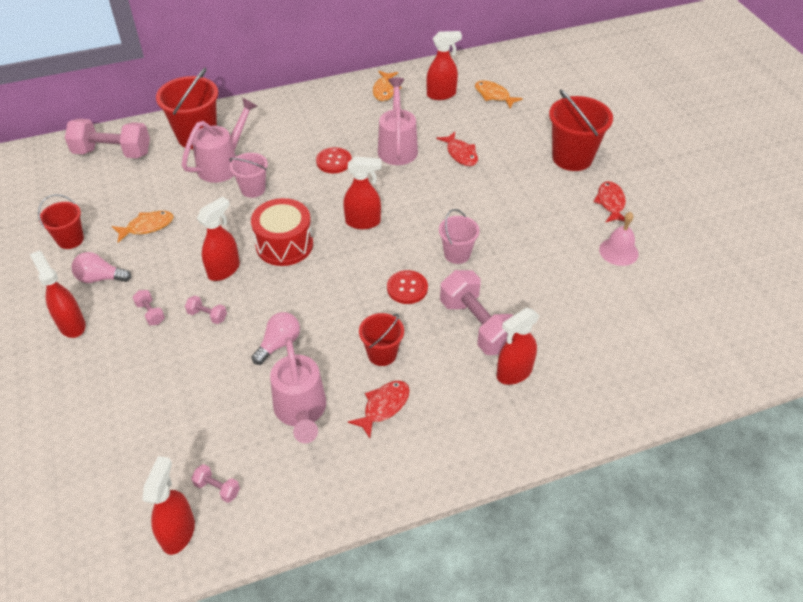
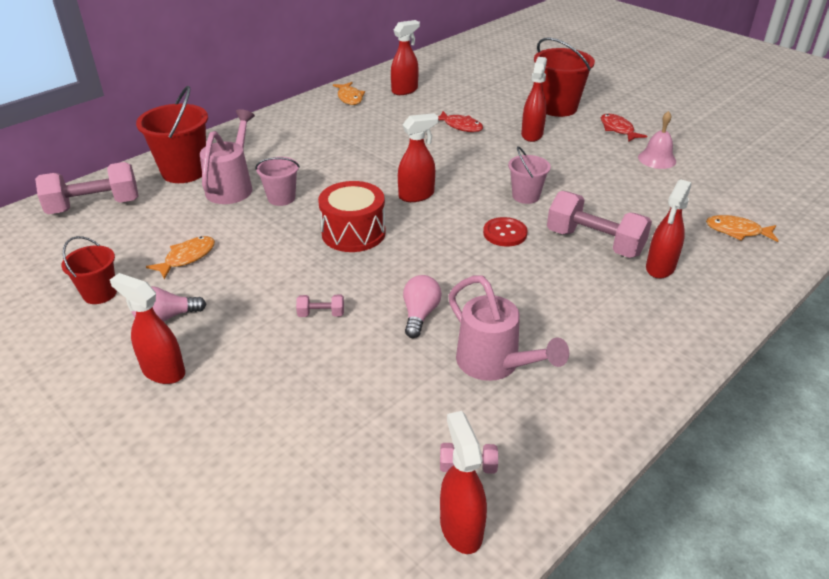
camera: 25 degrees left, 10 degrees down
(150, 313) = (253, 331): pink dumbbell -> none
(224, 270) = (306, 270): red spray bottle -> red spray bottle (532, 134)
(334, 161) = (346, 158): red button -> none
(382, 354) = (529, 291): red bucket -> none
(383, 406) = (571, 332): red fish -> none
(397, 147) = (398, 134): pink watering can -> none
(494, 95) = (451, 82): orange fish -> orange fish (737, 231)

